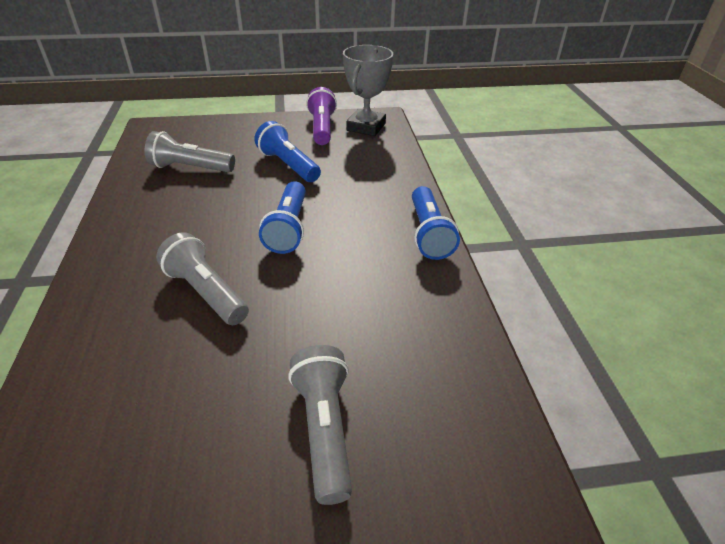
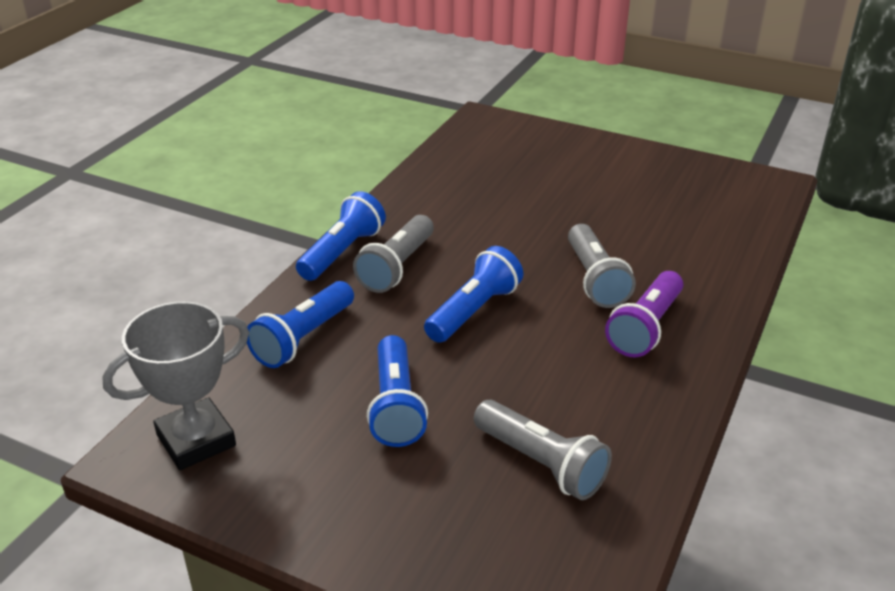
camera: 145 degrees left, 5 degrees down
(322, 128) = (266, 471): purple flashlight -> purple flashlight (645, 328)
(324, 428) = (555, 178): grey flashlight -> grey flashlight (397, 267)
(377, 175) = (303, 338): none -> blue flashlight

